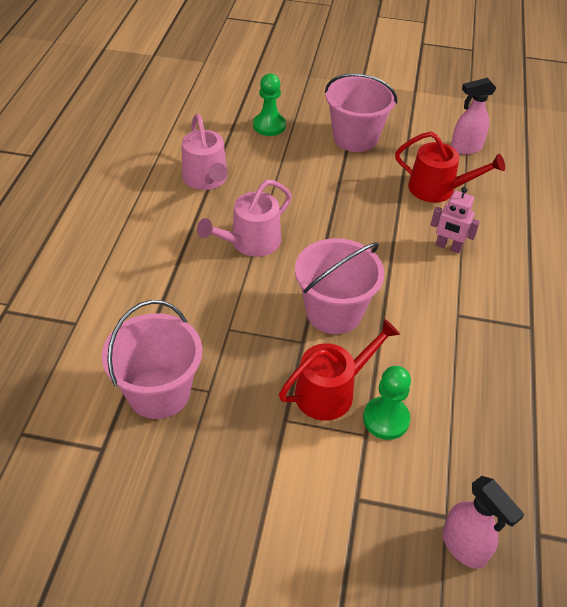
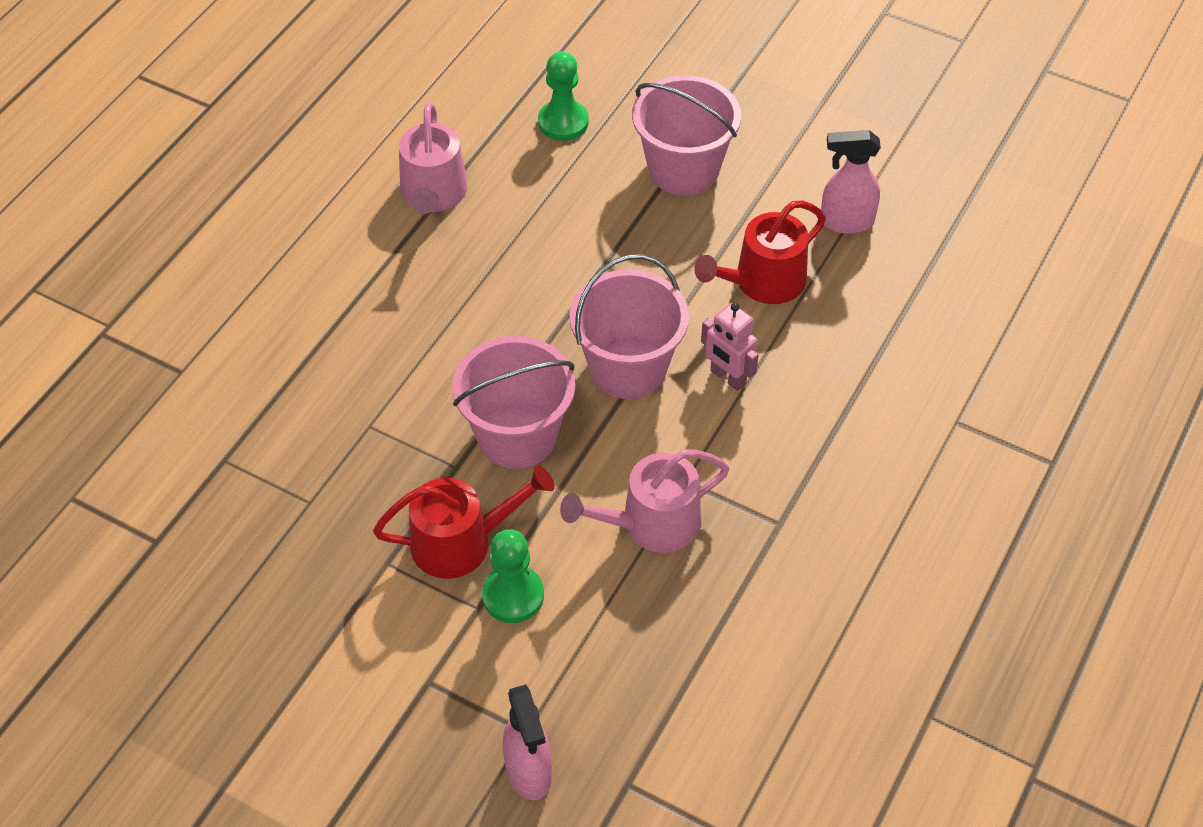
camera: 20 degrees right, 5 degrees up
(159, 392) = (248, 488): pink bucket -> pink bucket (628, 368)
(250, 242) = (452, 307): pink watering can -> pink watering can (651, 523)
(437, 189) = (763, 281): red watering can -> red watering can turned 105 degrees clockwise

